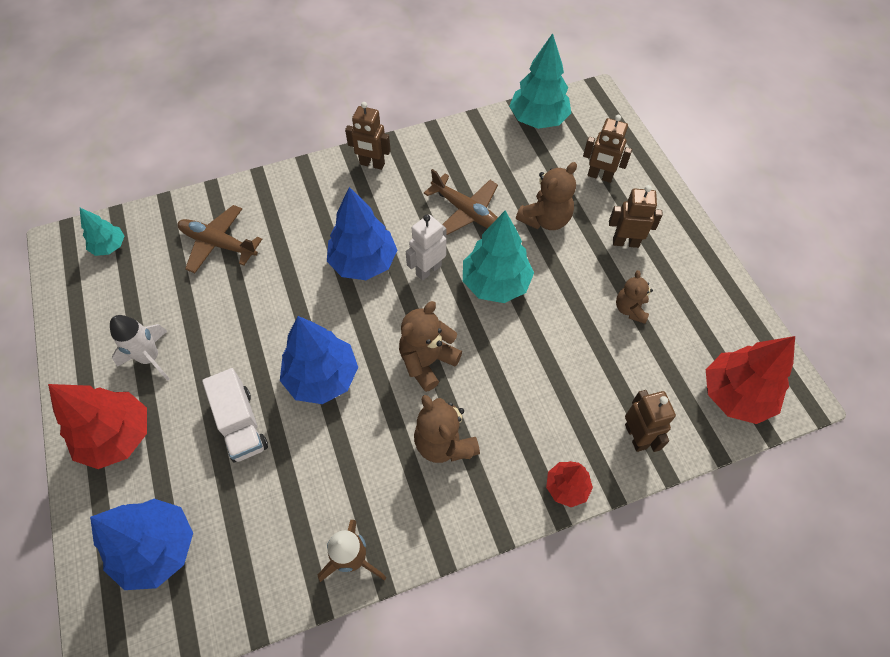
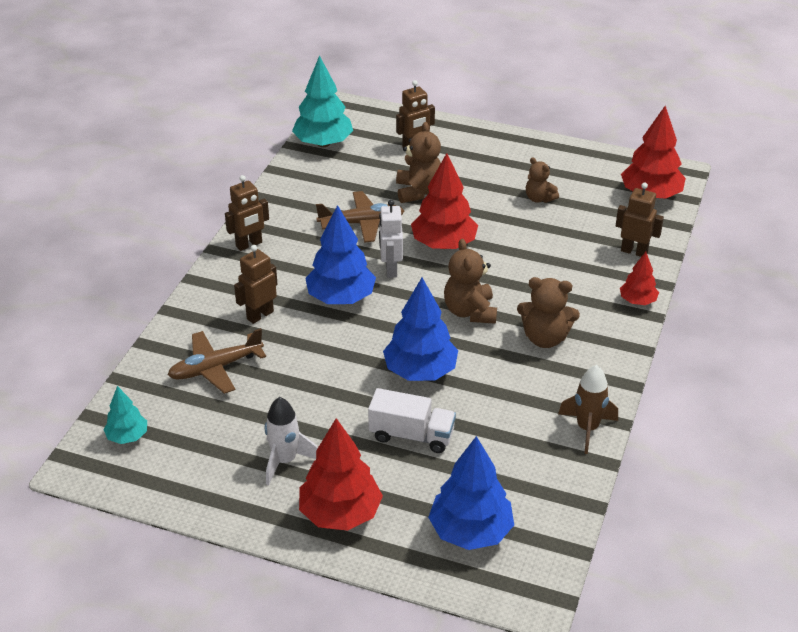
camera: 50 degrees left, 20 degrees down
(495, 283) = (444, 244): turquoise tree -> red tree
(625, 242) = (484, 169): brown robot -> brown robot (260, 315)

